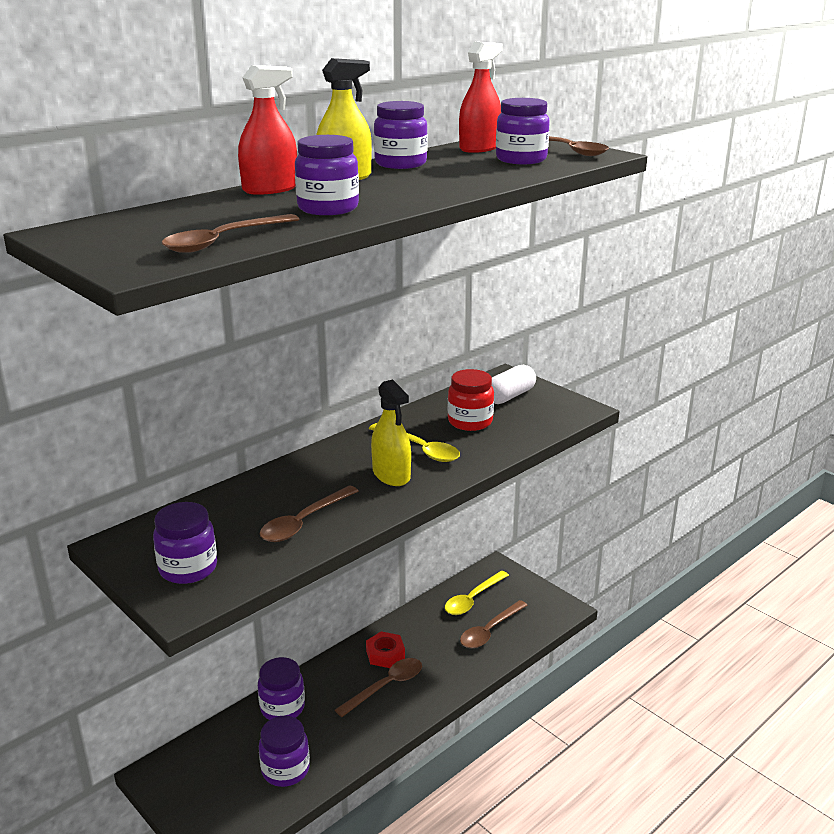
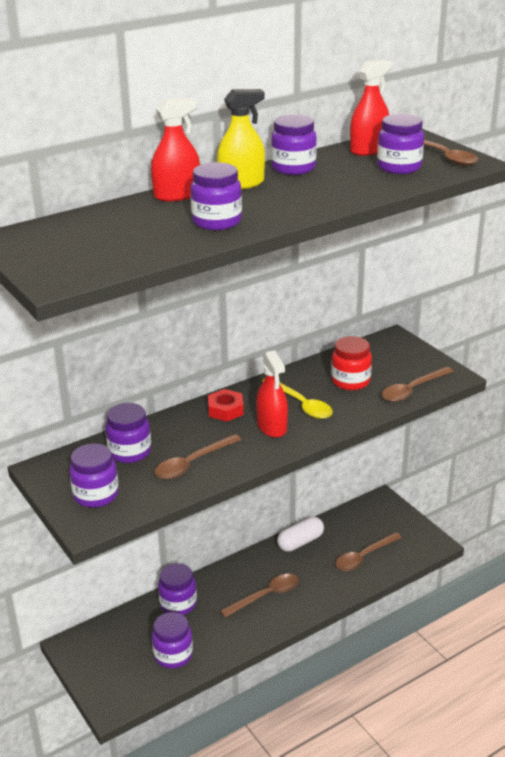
camera: 10 degrees right, 5 degrees up
(223, 516) = (130, 452): none -> purple jar
(224, 241) = (126, 255): brown spoon -> brown spoon (412, 390)
(385, 654) = (270, 568): red nut -> red nut (225, 410)
(391, 475) = (272, 426): yellow spray bottle -> red spray bottle
(473, 599) = (355, 527): yellow spoon -> none
(509, 396) = (391, 358): white capsule -> white capsule (300, 542)

